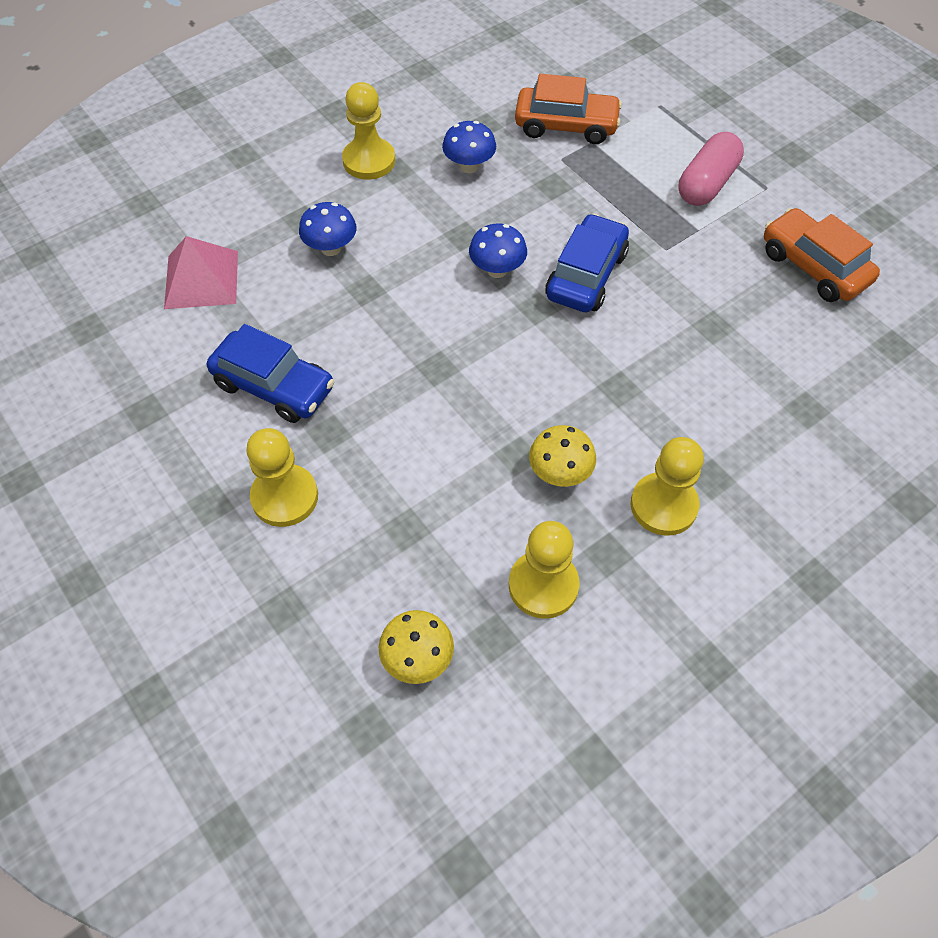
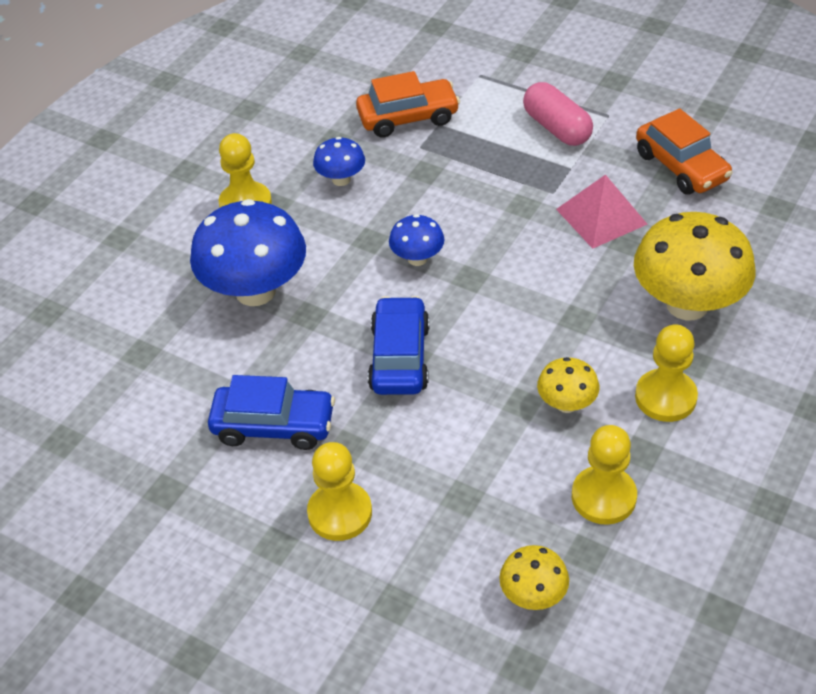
camera: 20 degrees left, 10 degrees down
(201, 279) = (148, 359): pink pyramid -> pink pyramid (601, 216)
(331, 248) = (255, 291): blue mushroom -> blue mushroom, size x2.02
(586, 275) = (497, 237): blue car -> blue car (399, 357)
(706, 184) = (556, 128): pink capsule -> pink capsule turned 45 degrees counterclockwise
(740, 415) = (687, 304): none -> yellow mushroom
(813, 267) = (681, 166): orange car -> orange car turned 150 degrees counterclockwise

